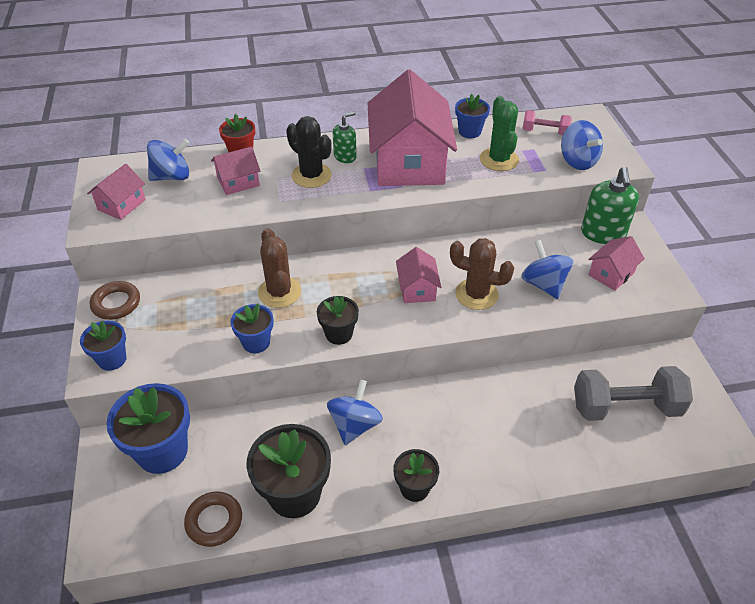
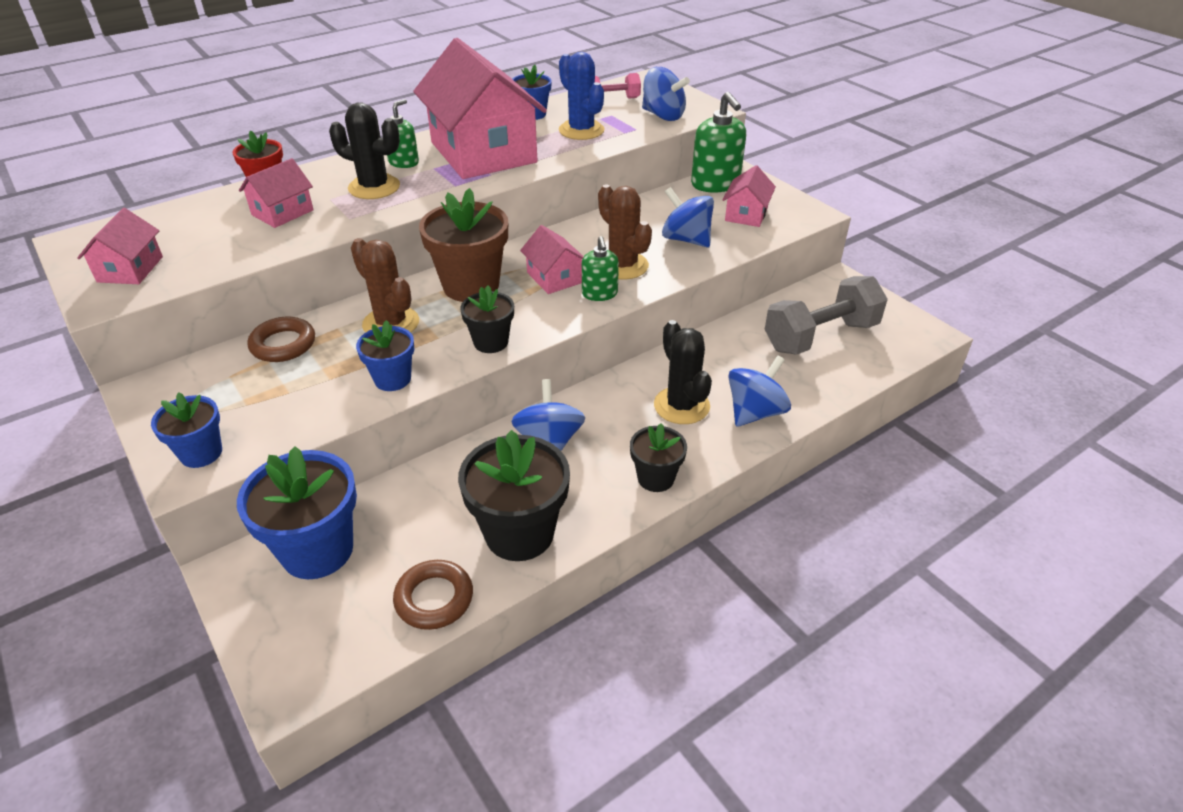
camera: 25 degrees left, 5 degrees down
(116, 303) = (170, 393): brown ring -> brown ring (283, 344)
(172, 176) = (186, 227): blue spinning top -> blue spinning top (755, 412)
(352, 276) = (471, 286): none -> brown flower pot
(443, 316) = (599, 294): none -> green soap dispenser
(470, 431) = (681, 406): none -> black cactus
(476, 294) = (622, 266): brown cactus -> brown cactus turned 60 degrees clockwise
(499, 159) = (581, 130): green cactus -> blue cactus

